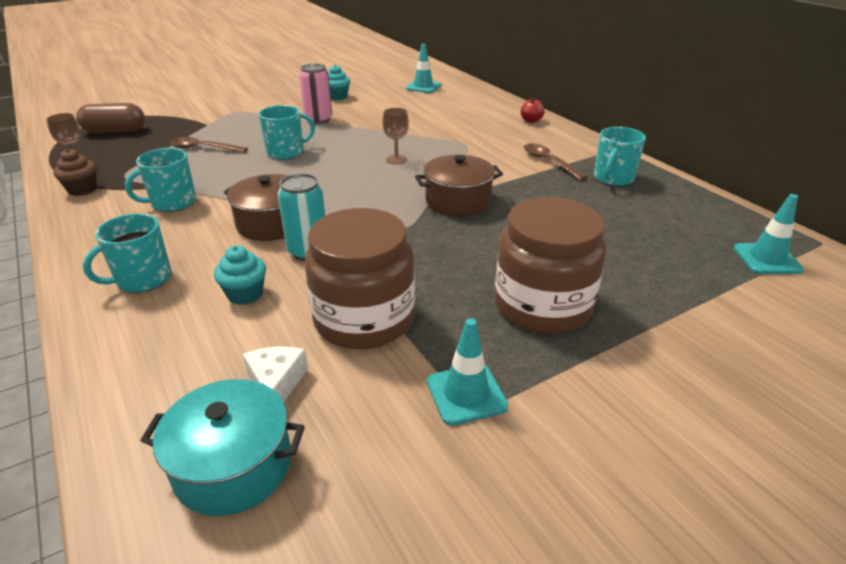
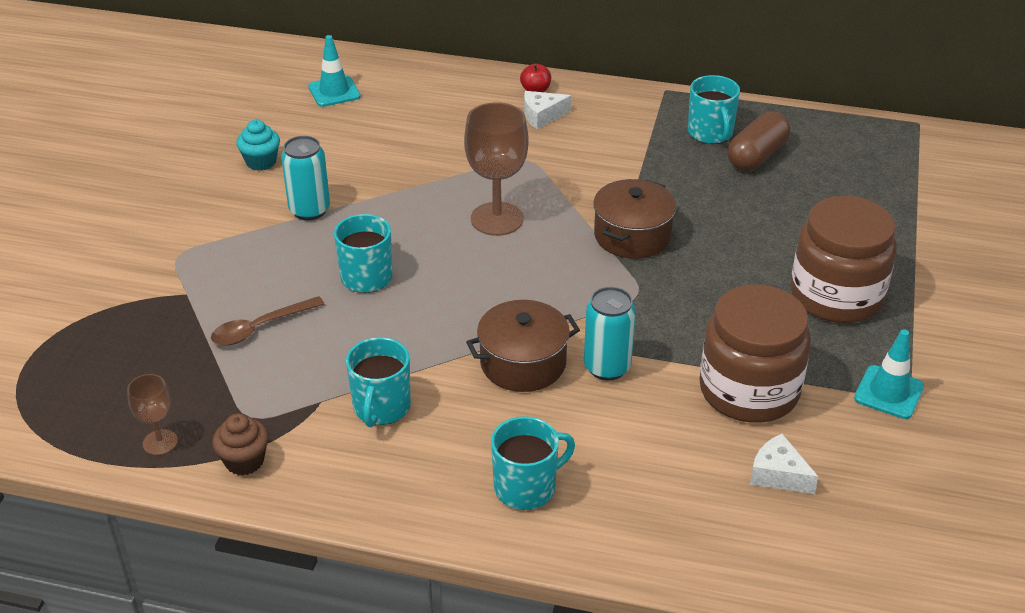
camera: 45 degrees left, 5 degrees up
(115, 131) = (81, 374): brown capsule -> brown capsule (756, 156)
(142, 279) = (526, 487): turquoise mug -> turquoise mug turned 120 degrees counterclockwise
(233, 466) = (845, 534): turquoise pot -> none
(245, 294) = (633, 436): turquoise cupcake -> none
(318, 119) = (309, 210): pink can -> turquoise can
(396, 159) = (497, 219): brown goblet -> brown goblet, size x1.85
(513, 131) = (542, 116): none -> white cheese
(549, 162) = (634, 142): brown spoon -> none
(767, 259) = (906, 161): turquoise traffic cone -> none

